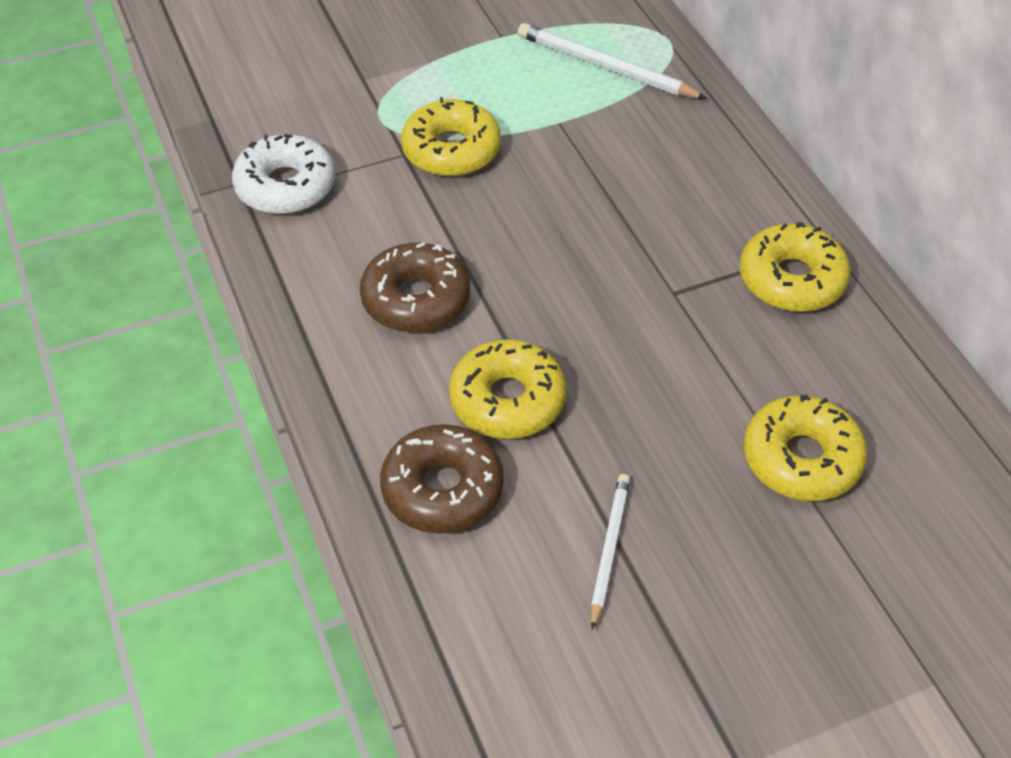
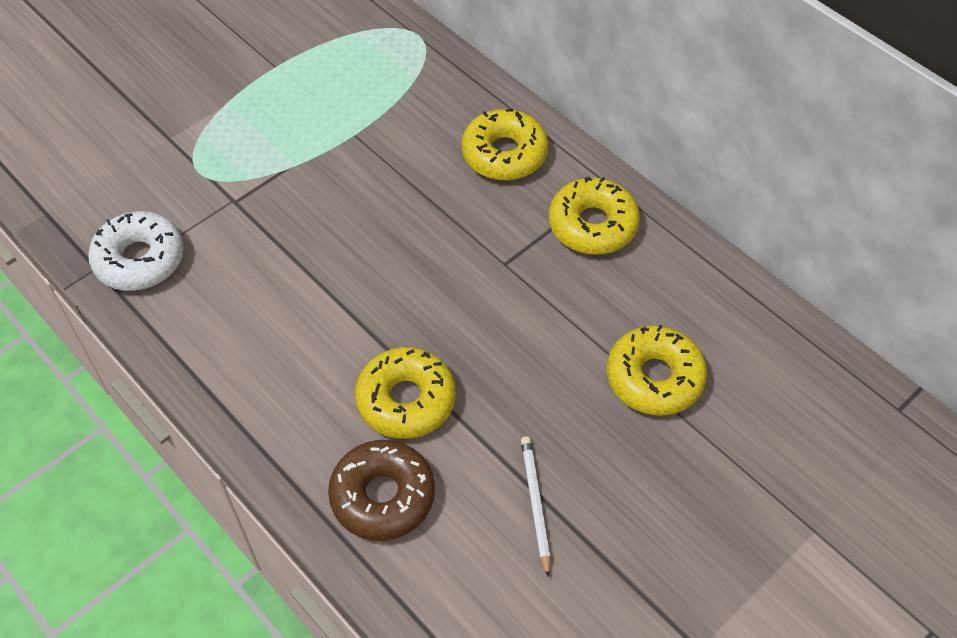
camera: 20 degrees left, 5 degrees up
(416, 299) = (295, 332): brown donut -> none
(451, 150) = (272, 185): yellow donut -> yellow donut (504, 154)
(605, 67) = (374, 73): white pencil -> none

